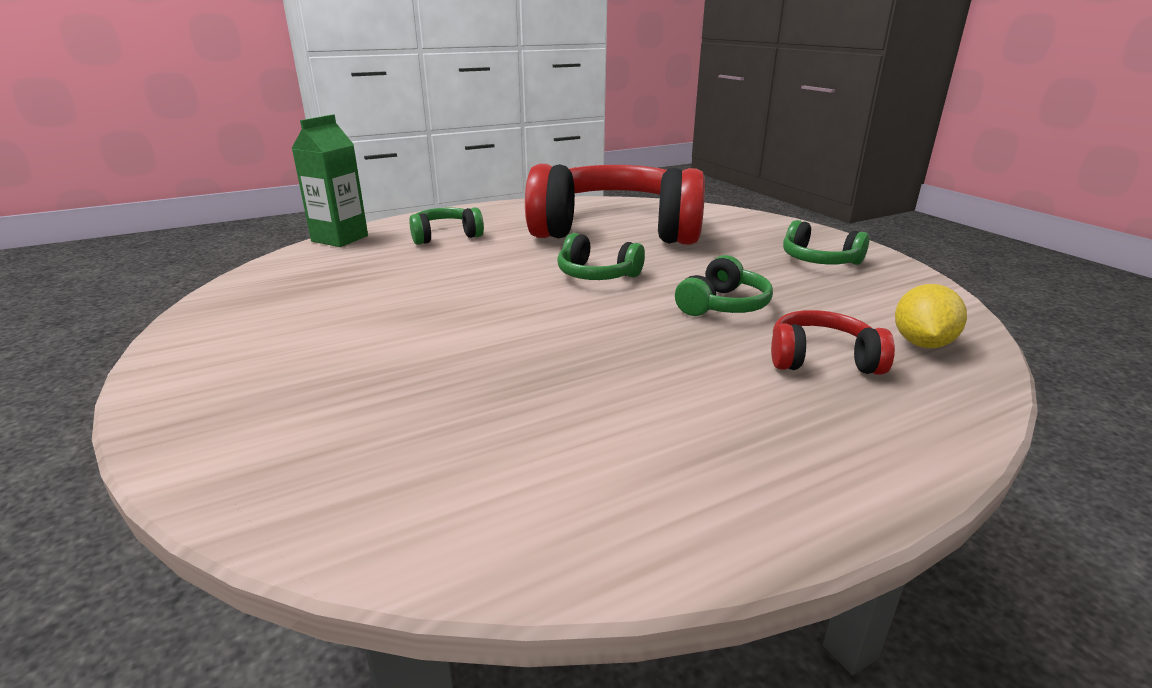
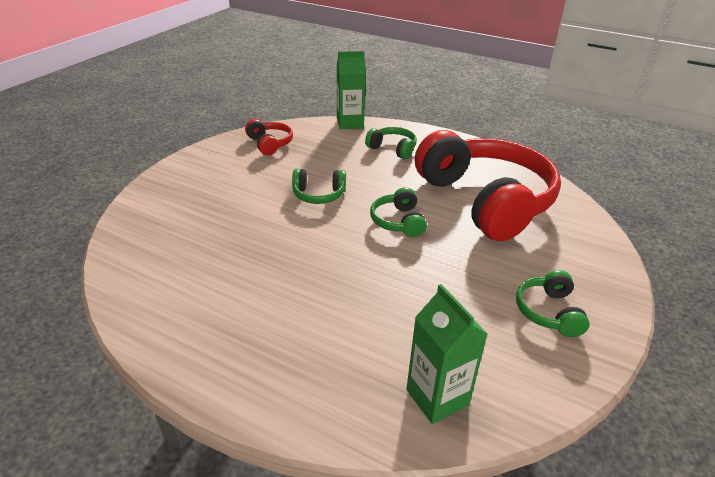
camera: 55 degrees right, 10 degrees up
(722, 305) = (406, 286): green headphones -> green headphones (319, 195)
(822, 359) = (365, 350): red headphones -> red headphones (269, 144)
(921, 343) = (437, 397): yellow lemon -> green carton

